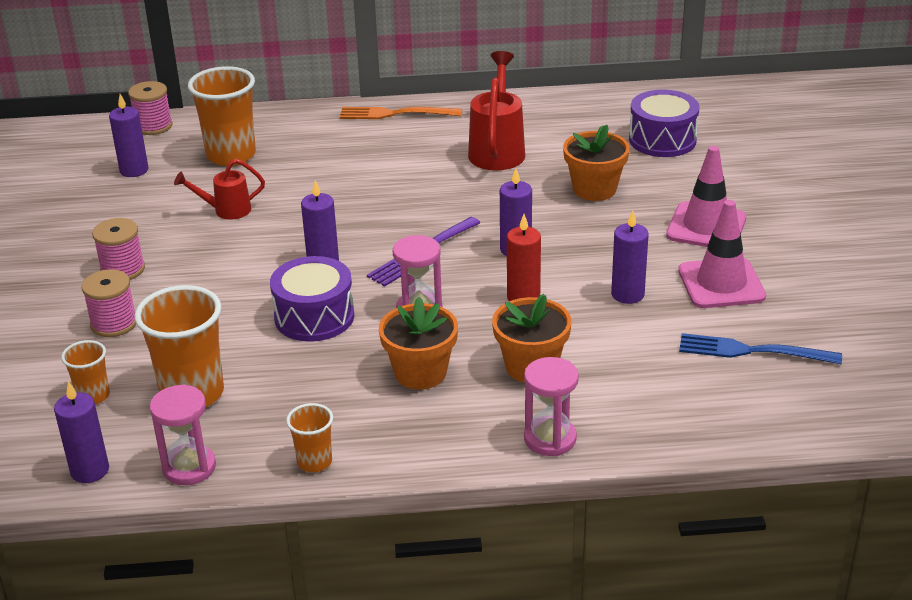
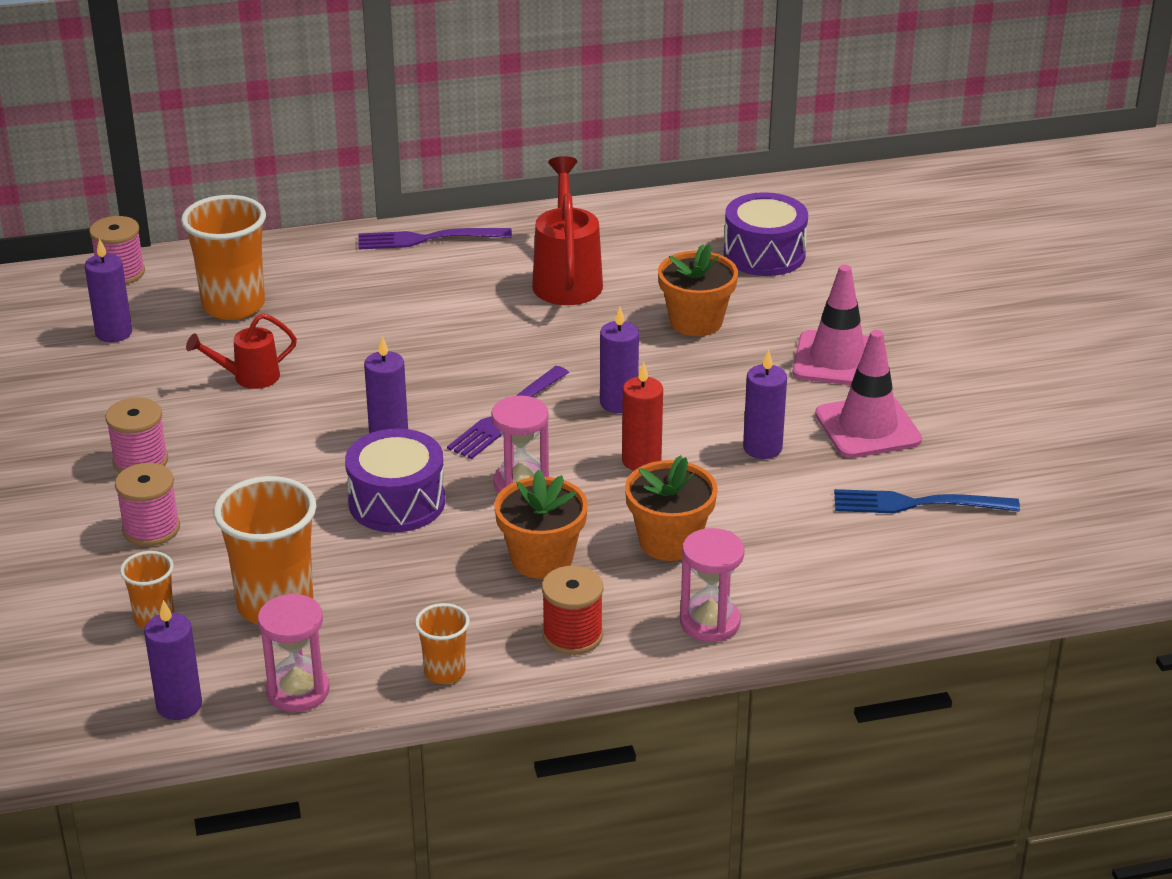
camera: 10 degrees left, 0 degrees up
(395, 114) = (427, 239): orange fork -> purple fork
(430, 440) = (572, 635): none -> red spool

